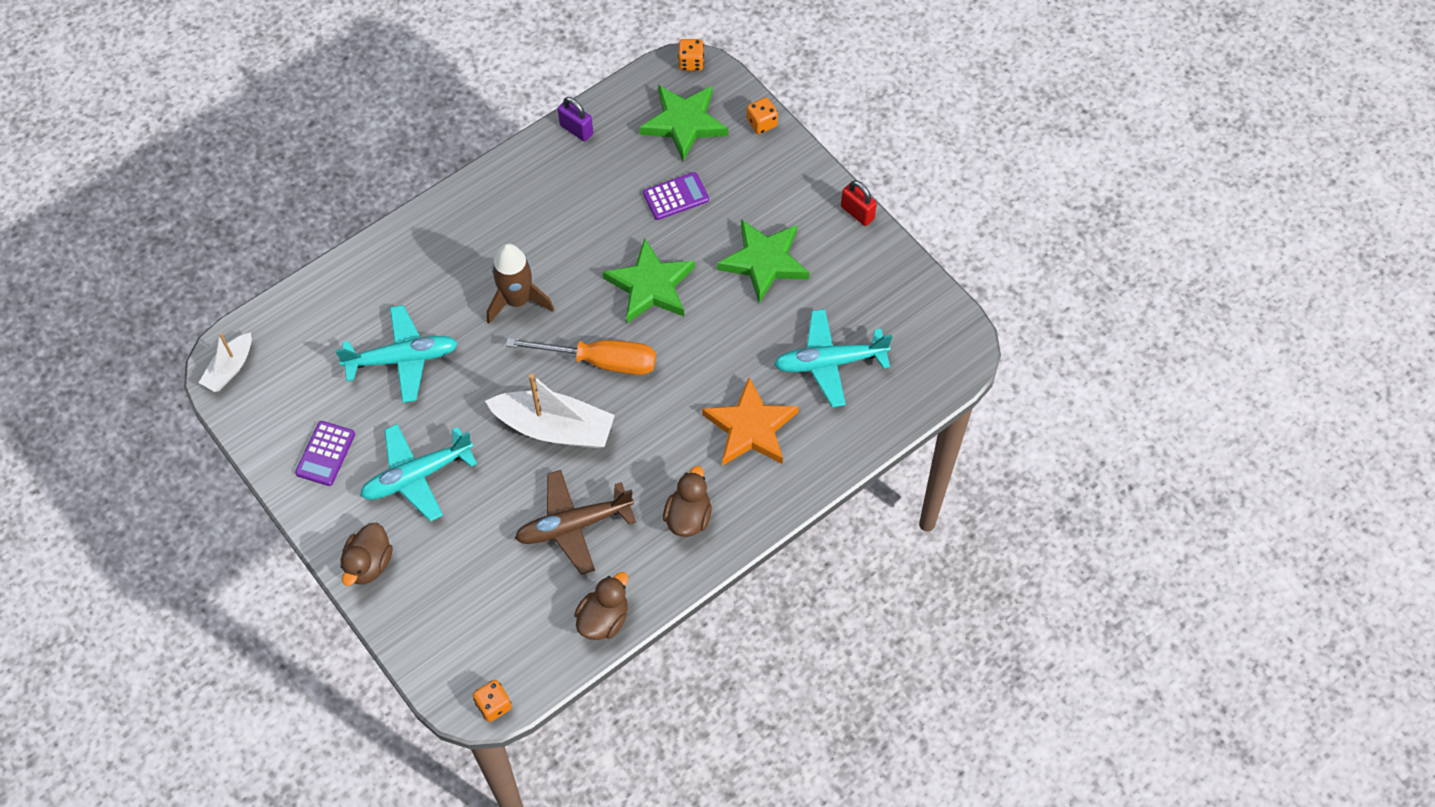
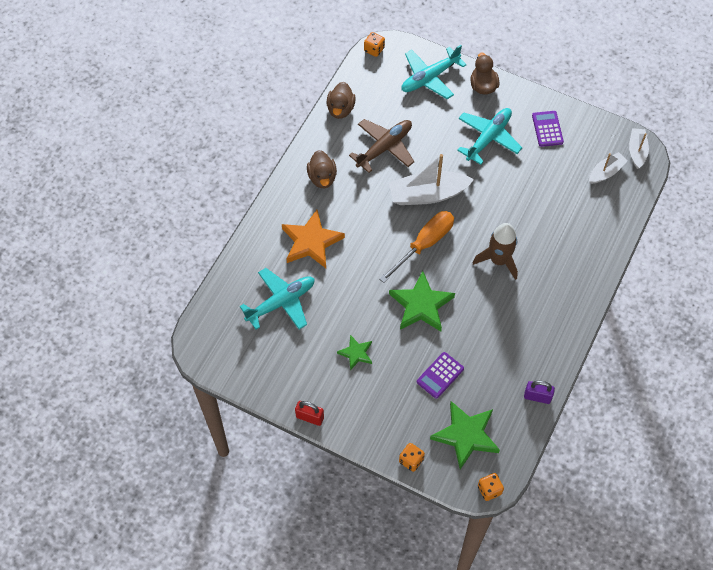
camera: 155 degrees right, 0 degrees up
(294, 357) = (606, 172): none -> white boat
(402, 359) = (542, 197): turquoise plane -> turquoise plane (429, 78)
(600, 361) = (424, 244): orange screwdriver -> orange screwdriver turned 150 degrees clockwise
(764, 261) = (356, 353): green star -> green star, size x0.55

